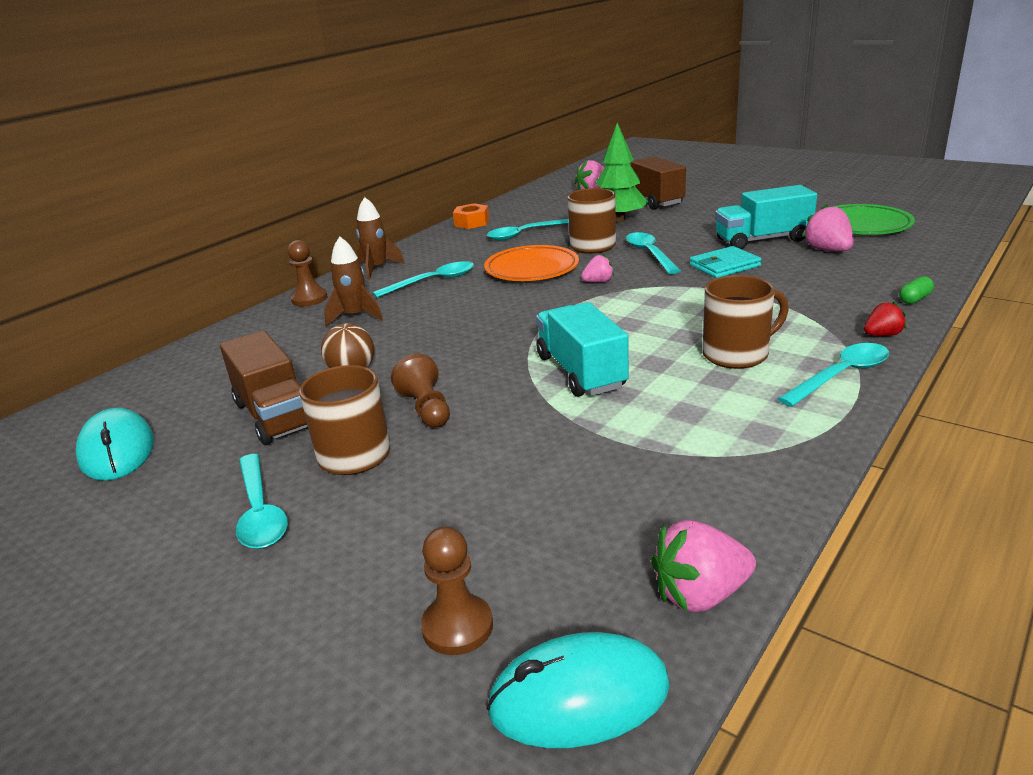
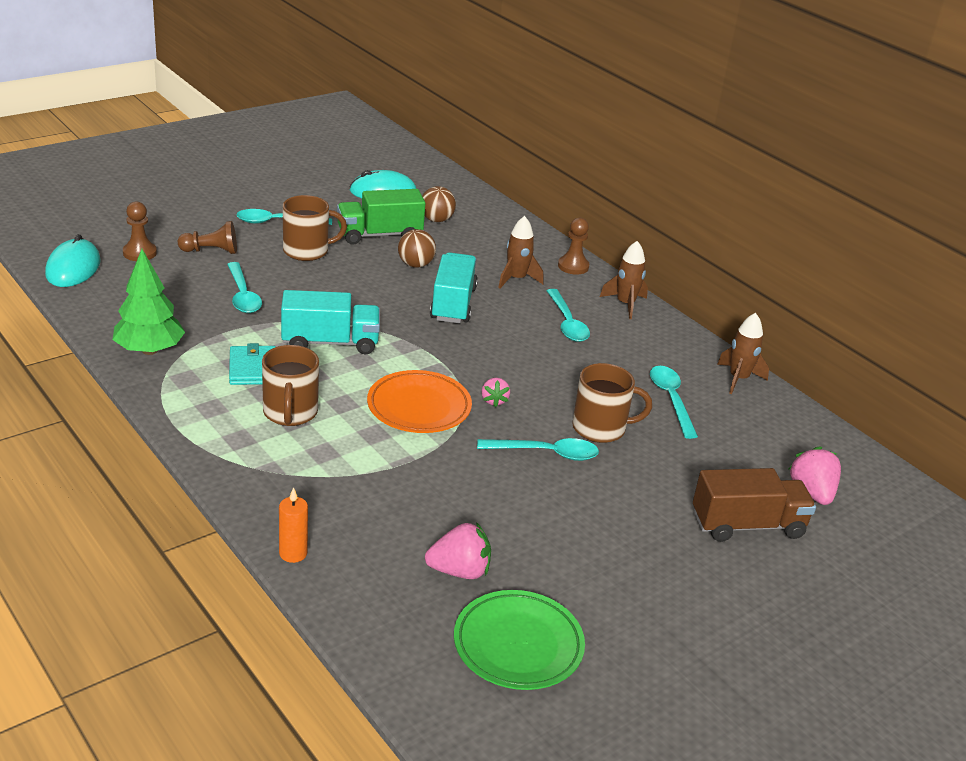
camera: 100 degrees right, 5 degrees up
(212, 389) = (436, 220): none -> brown ball
(275, 415) = (379, 235): brown truck -> green truck
(426, 409) = (337, 280): brown pawn -> brown pawn (211, 251)
(471, 223) = (738, 379): orange nut -> brown rocket
(532, 269) = (557, 376): orange plate -> orange plate (419, 407)
(618, 220) = (678, 473): green tree -> green tree (149, 350)
(700, 595) = (89, 310): pink strawberry -> none
(724, 266) = (473, 484): turquoise wallet -> turquoise wallet (253, 368)
(762, 240) = (529, 543): turquoise truck -> turquoise truck (453, 304)
(841, 375) = (214, 441): turquoise spoon -> turquoise spoon (243, 296)
(882, 335) = (249, 494): red strawberry -> none
(914, 299) = (293, 553): green capsule -> orange candle

